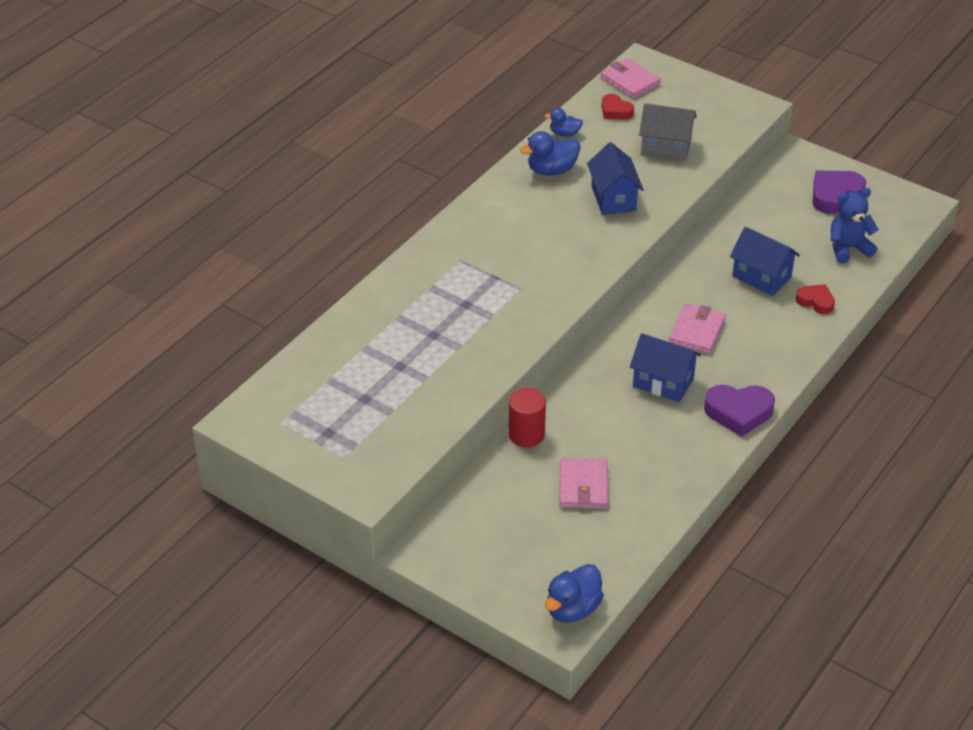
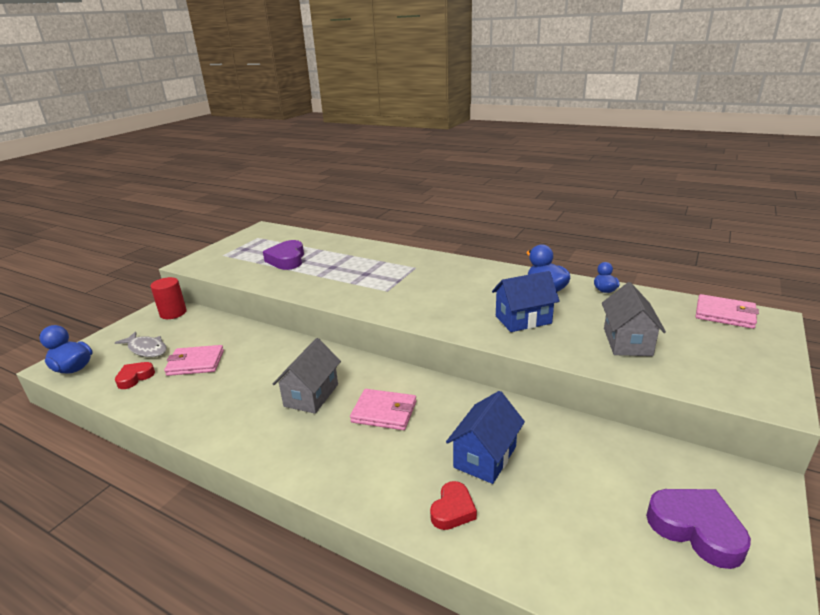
camera: 85 degrees right, 15 degrees down
(526, 434) = (259, 334): red cylinder -> red cylinder (173, 313)
(540, 542) = (146, 349): none -> grey fish
(615, 111) = (664, 310): red heart -> red heart (135, 377)
(630, 81) = (724, 314): pink wallet -> pink wallet turned 75 degrees clockwise
(663, 382) = (311, 395): blue house -> grey house
(738, 412) = (262, 447): purple heart -> purple heart (287, 260)
(848, 248) = (579, 546): blue teddy bear -> none

